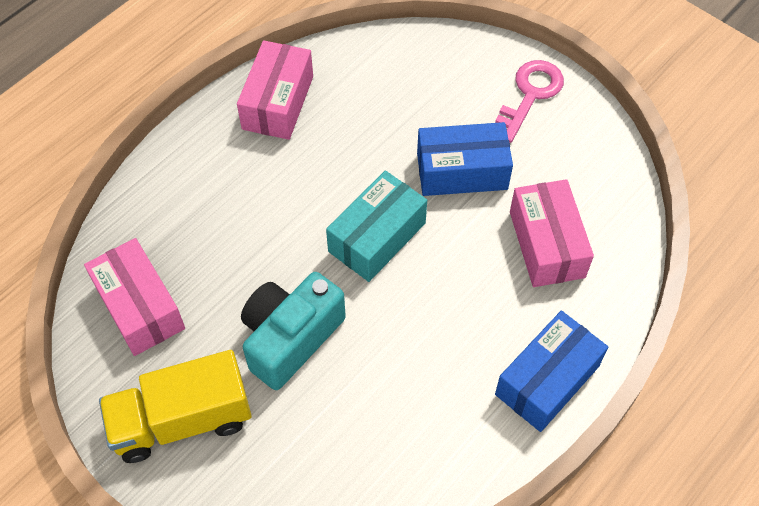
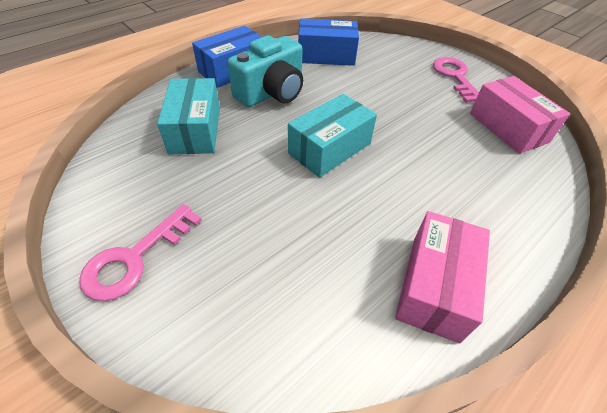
camera: 175 degrees left, 10 degrees down
(182, 420) = (455, 77): yellow truck -> pink key
(290, 338) = (394, 102): turquoise camera -> turquoise camera (272, 93)
(462, 171) = (243, 188): blue box -> blue box (326, 55)
(547, 244) = (195, 130): pink box -> turquoise box

